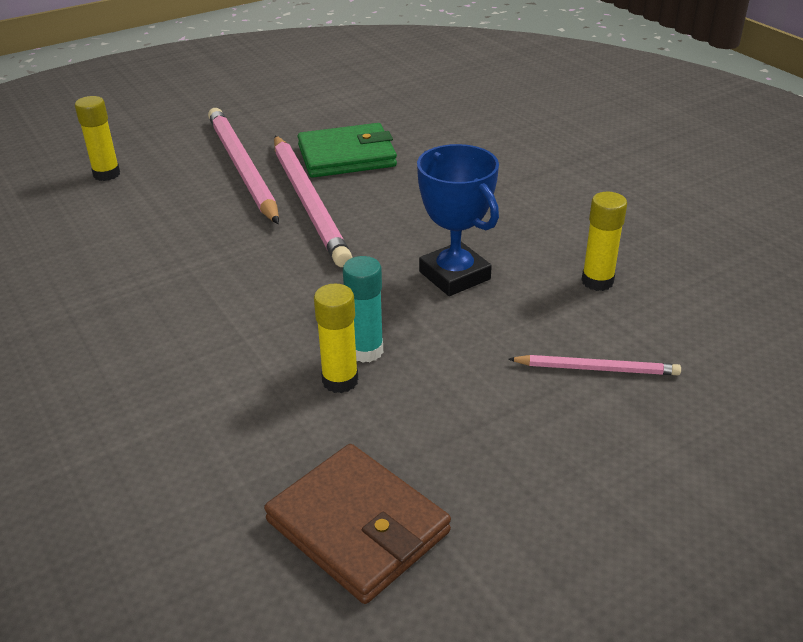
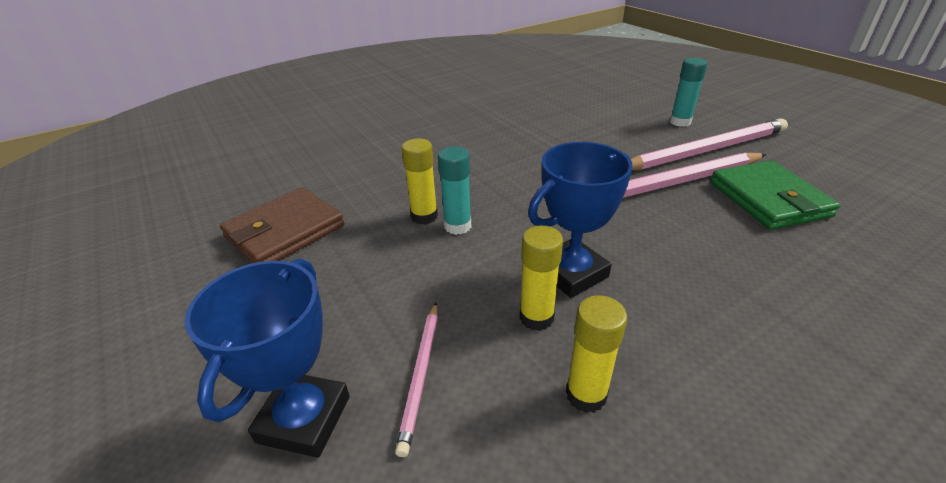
camera: 90 degrees right, 0 degrees up
(106, 174) = (661, 105): yellow glue stick -> yellow glue stick (536, 317)
(164, 170) = (680, 122): none -> turquoise glue stick
(661, 439) = (304, 419): none -> blue trophy

